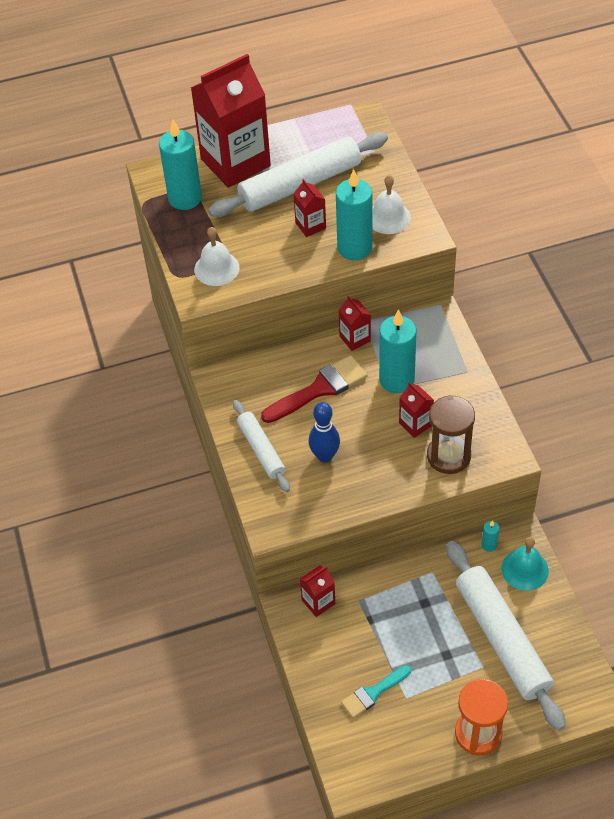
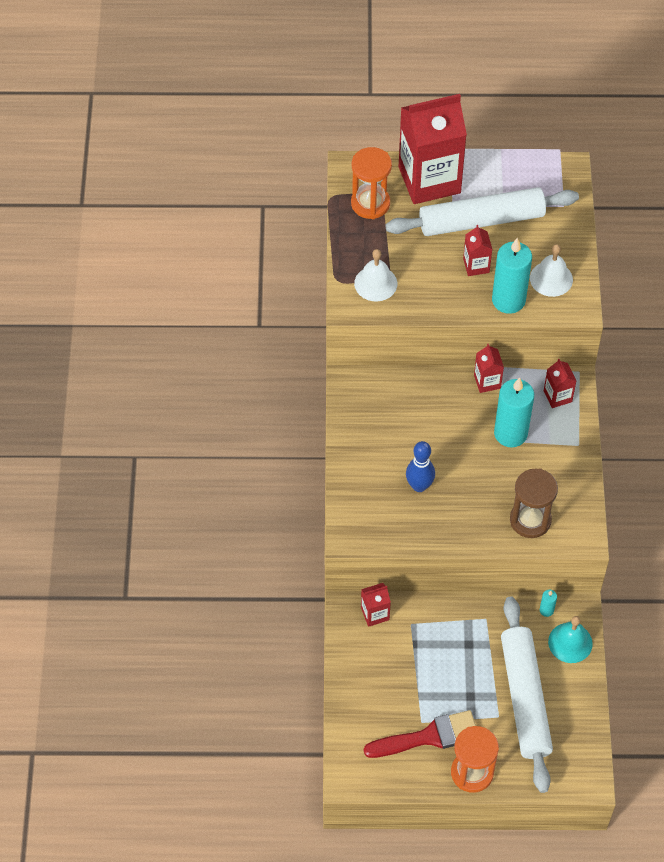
camera: 15 degrees right, 5 degrees up
(185, 198) = (370, 203): turquoise candle -> orange hourglass
(261, 450) = (365, 463): white rolling pin -> none
(319, 389) = (437, 421): red brush -> red brush (429, 736)
(373, 693) = (394, 709): turquoise brush -> none
(415, 424) = (511, 481): red carton -> red carton (557, 396)

